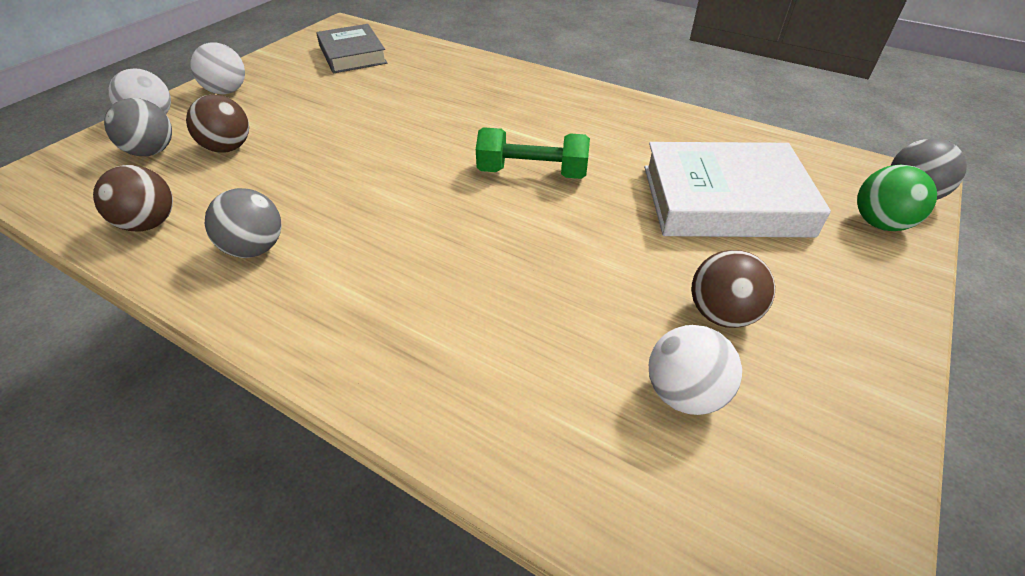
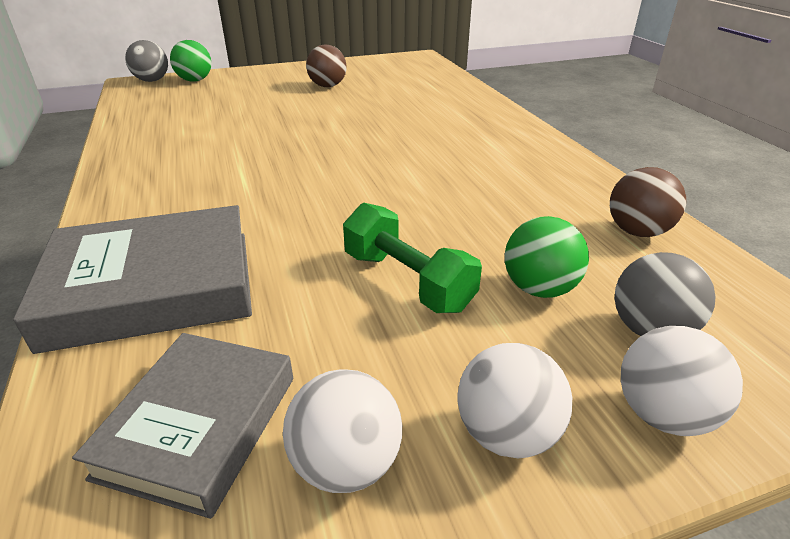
camera: 140 degrees left, 10 degrees down
(228, 148) = (539, 289): brown ball -> green ball
(255, 248) = (542, 181): grey ball -> none
(448, 71) = (153, 287): none -> grey book
(532, 173) = (294, 152): green dumbbell -> green dumbbell (407, 281)
(684, 393) = (383, 80): white ball -> white ball (346, 464)
(724, 200) = (229, 106): white book -> none

